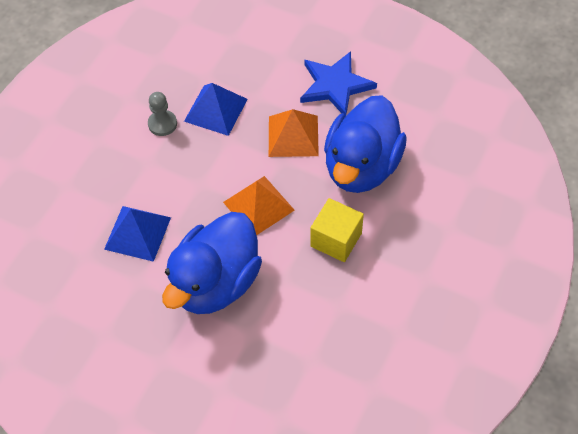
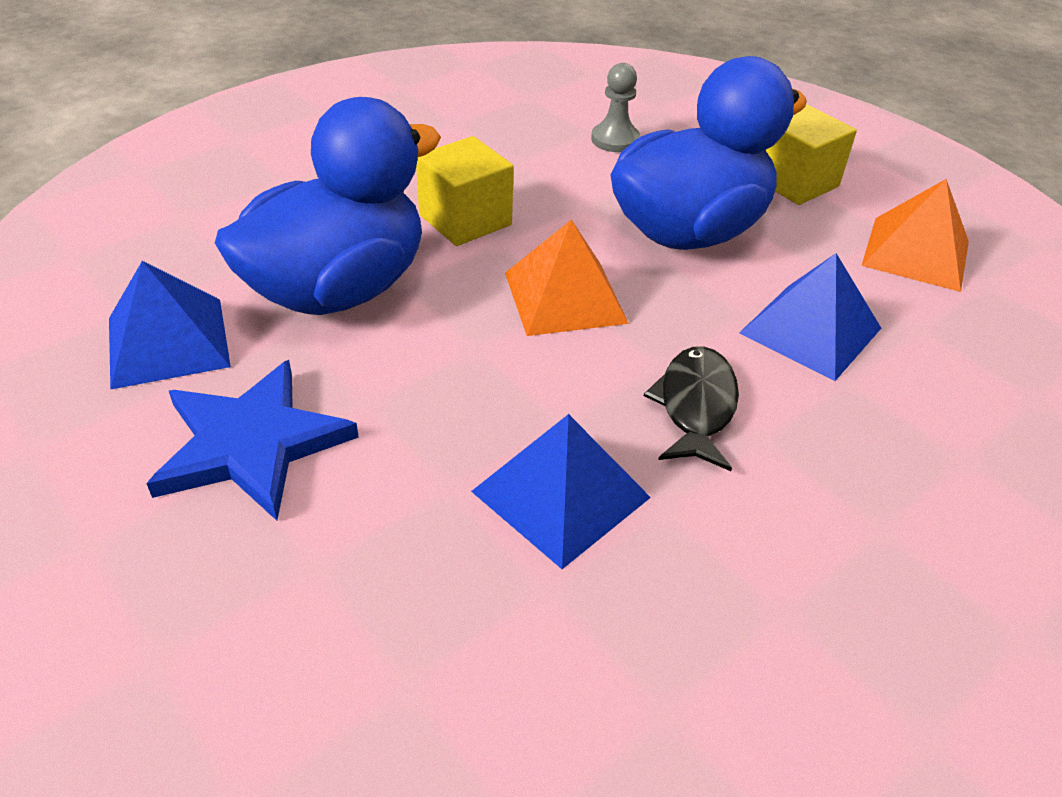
camera: 160 degrees left, 15 degrees down
(162, 124) = (705, 510): grey pawn -> grey pawn (615, 140)
(166, 362) = (795, 182): none -> yellow cube
(178, 167) = (695, 407): none -> black fish
(293, 136) = (423, 380): orange pyramid -> orange pyramid (916, 253)
(406, 112) = (167, 342): none -> blue pyramid

